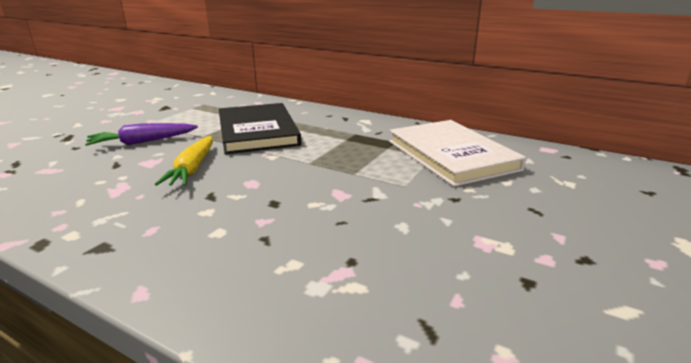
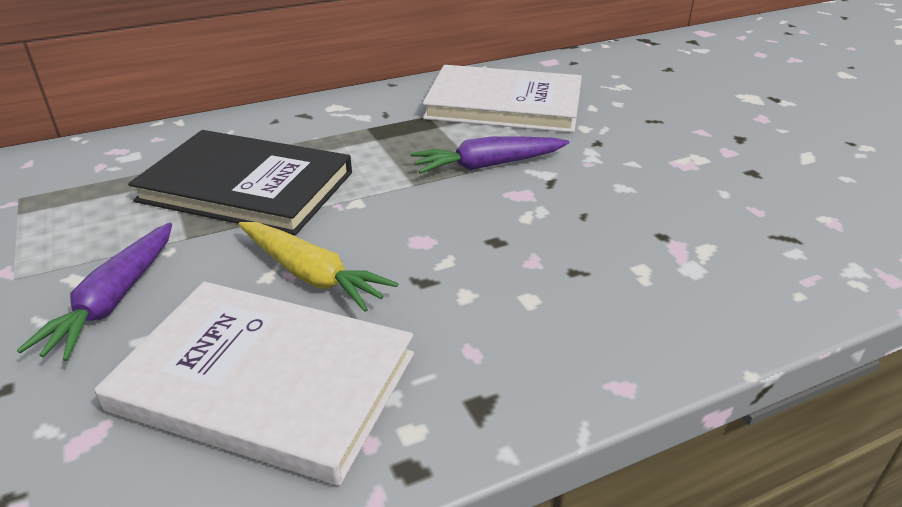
camera: 55 degrees left, 10 degrees up
(98, 188) = (265, 381): none -> white book
(362, 174) = (488, 165): none -> purple carrot

